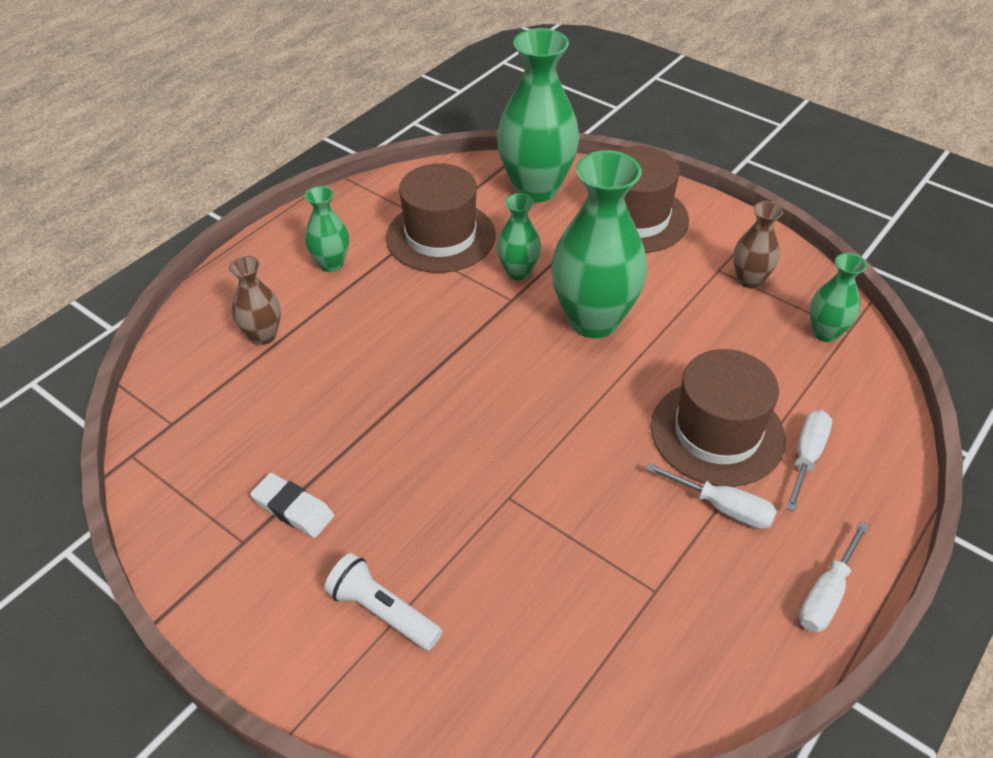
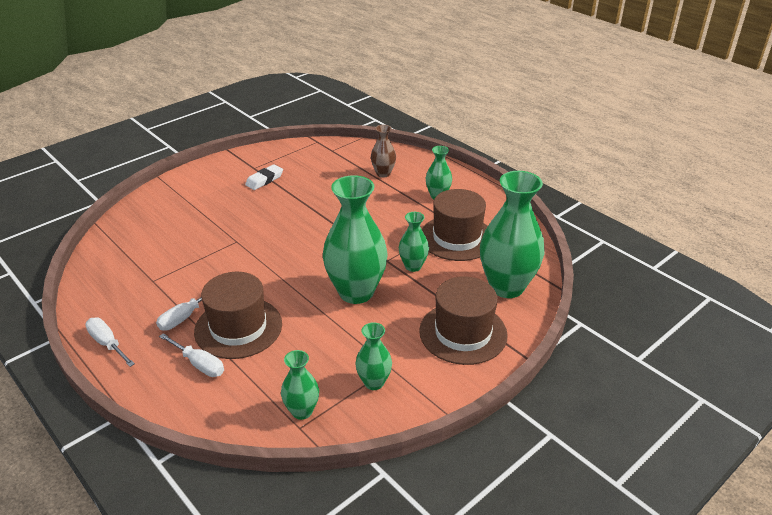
camera: 100 degrees right, 10 degrees down
(382, 611) = (196, 200): white flashlight -> none
(749, 280) = (374, 382): brown vase -> green vase

